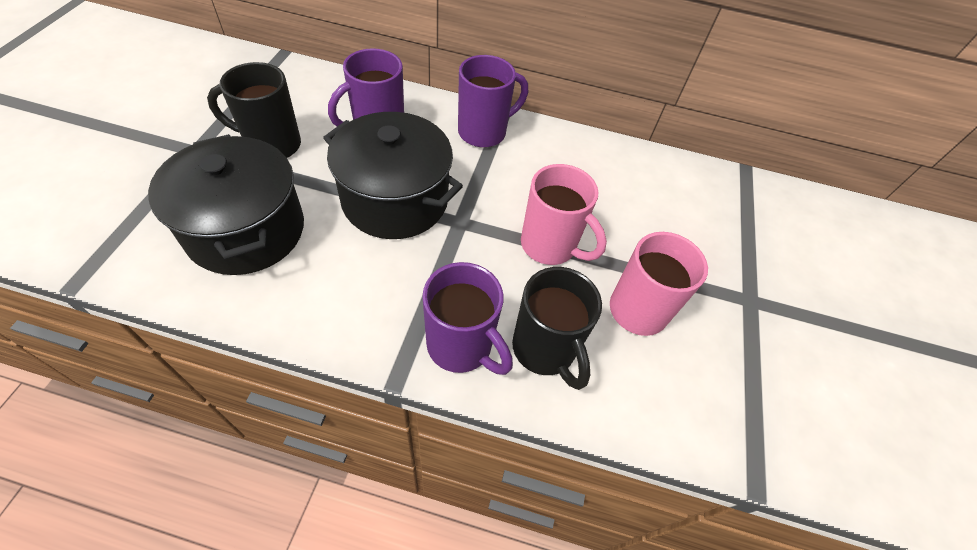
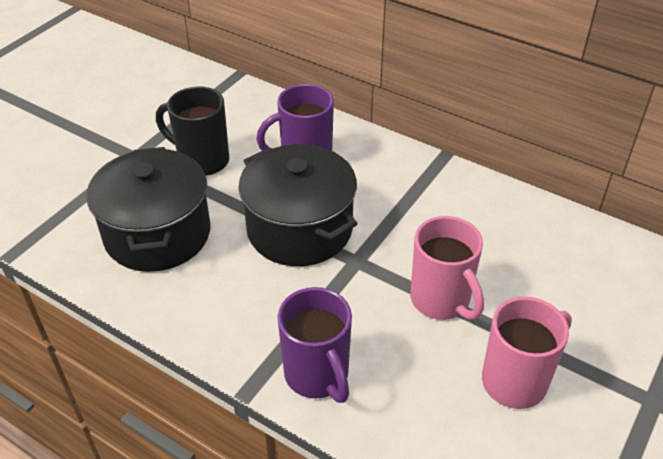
camera: 25 degrees right, 10 degrees down
(484, 132) = (412, 176): purple mug -> none
(545, 350) = (399, 398): black mug -> none

